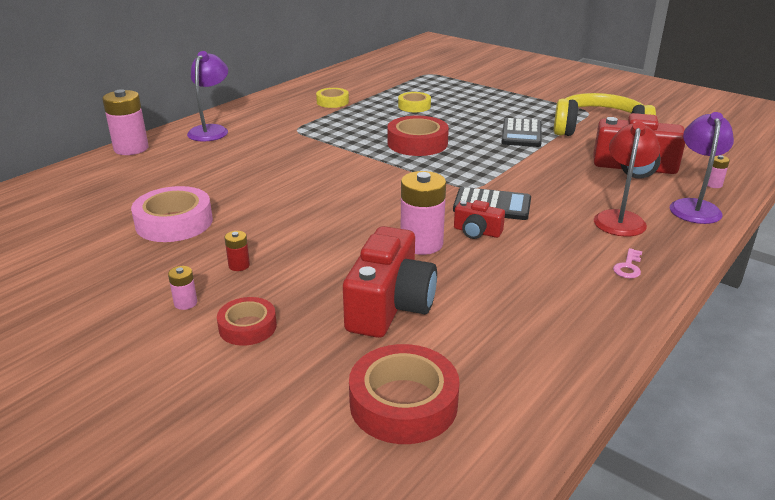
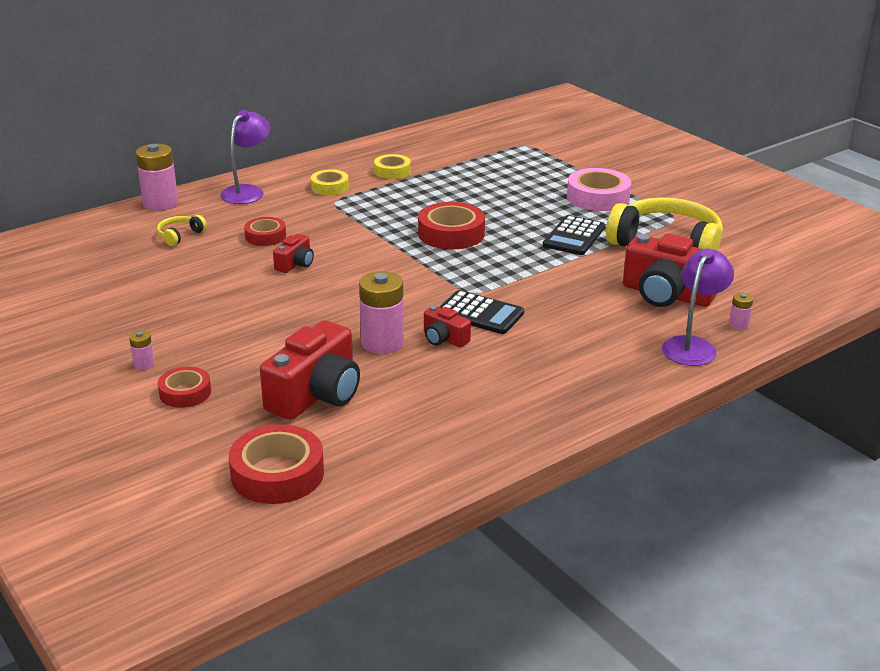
camera: 15 degrees right, 0 degrees up
(164, 174) = (180, 235): none -> yellow headphones
(174, 222) = (167, 288): pink tape -> pink tape (598, 197)
(239, 265) = (204, 338): red battery -> none
(249, 164) = (265, 236): none -> red tape
(292, 184) = (295, 264): none -> red camera
(414, 106) = (478, 187): yellow tape -> yellow tape (330, 187)
(620, 218) = (601, 347): red lamp -> none
(628, 267) = (566, 395): pink key -> none

